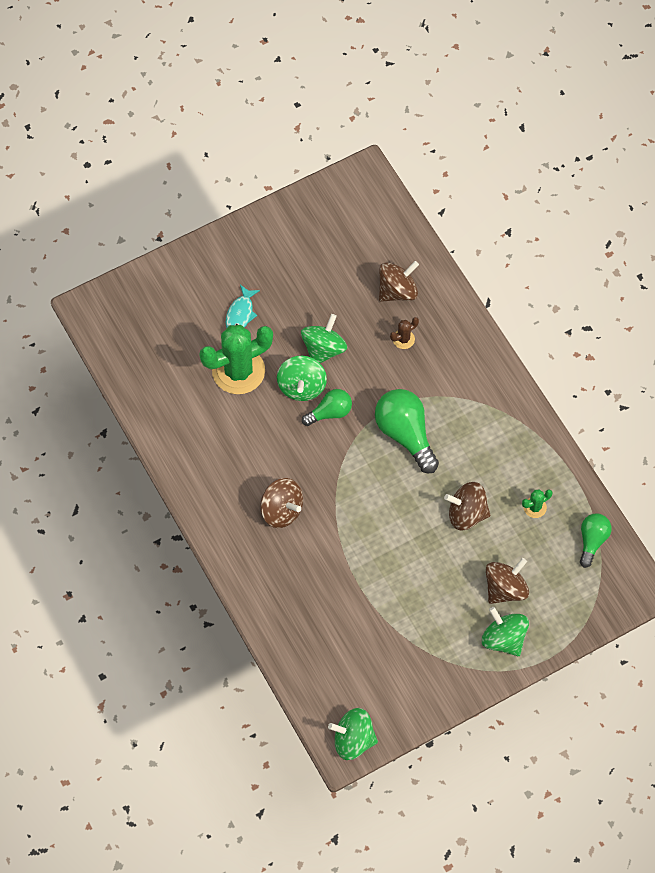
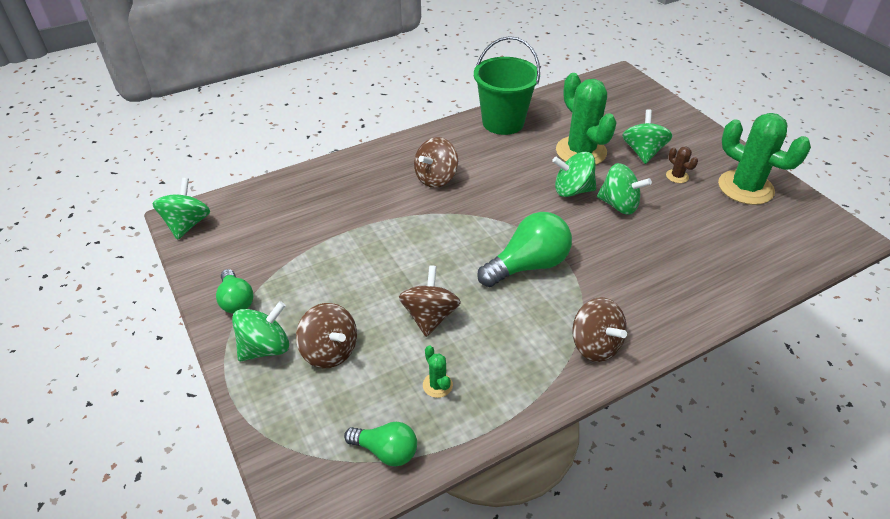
camera: 90 degrees right, 20 degrees down
(183, 442) = (503, 122): none -> green bucket
(240, 314) = (643, 152): turquoise fish -> green spinning top
(299, 237) = (745, 188): none -> green cactus
(330, 413) = (546, 209): green light bulb -> green light bulb (236, 300)
(397, 291) = (709, 260): brown spinning top -> brown spinning top (595, 345)
(403, 339) = (648, 265): brown cactus -> brown cactus (677, 176)

